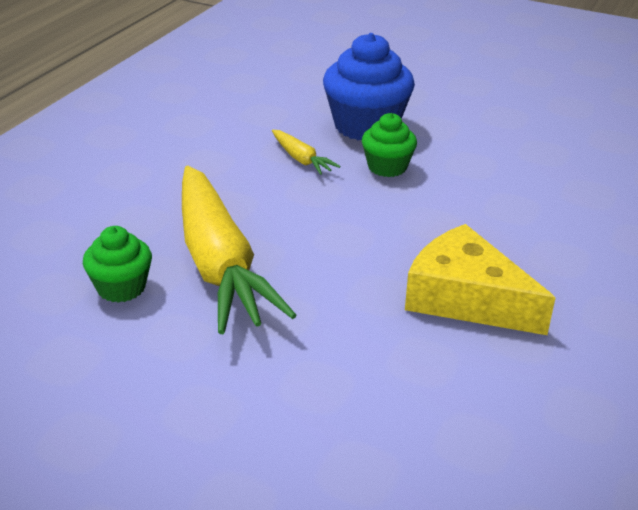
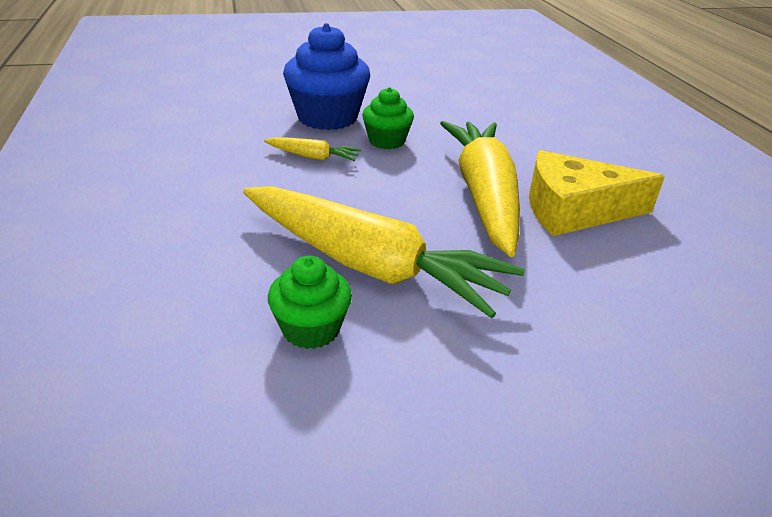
camera: 40 degrees left, 0 degrees up
(399, 250) = (484, 195): none -> yellow carrot

